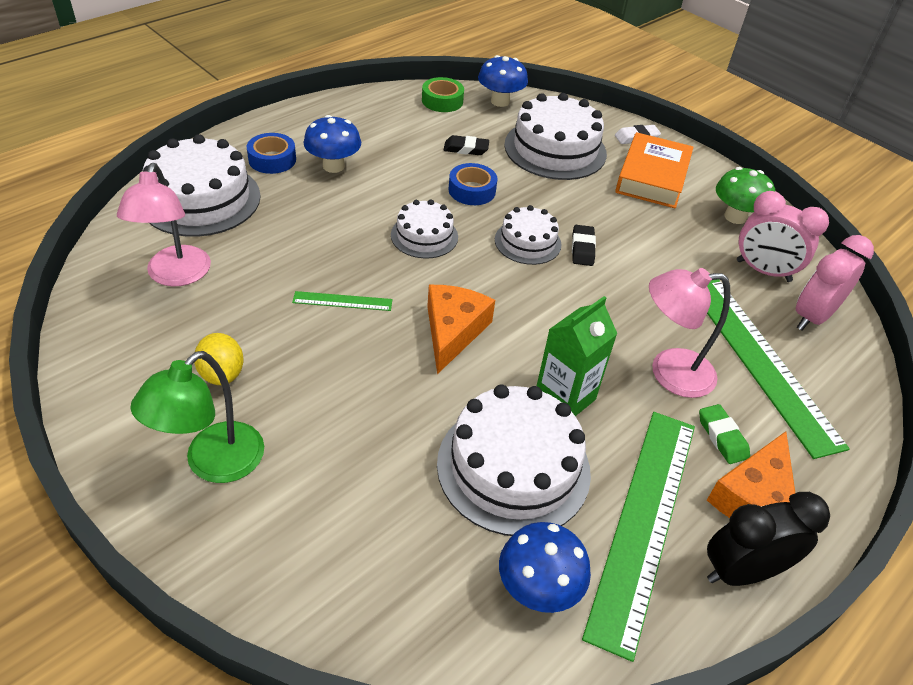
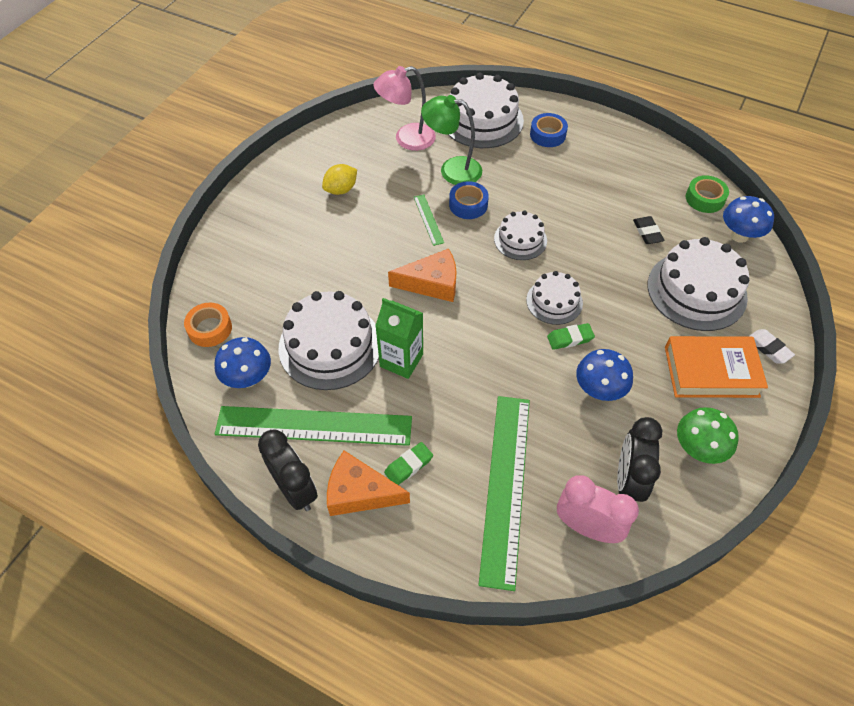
camera: 75 degrees right, 10 degrees up
(213, 464) = (278, 211): green lamp -> green lamp (452, 169)
(333, 166) = (564, 167): blue mushroom -> blue mushroom (599, 390)
(417, 625) = (210, 328): none -> orange tape
(472, 190) = (594, 251): blue tape -> blue tape (468, 205)
(582, 248) = (570, 338): black eraser -> green eraser
(669, 373) = (458, 421): pink lamp -> none
(760, 361) = (505, 486): green ruler -> green ruler turned 45 degrees counterclockwise
(763, 271) = (628, 480): pink clock -> black clock

